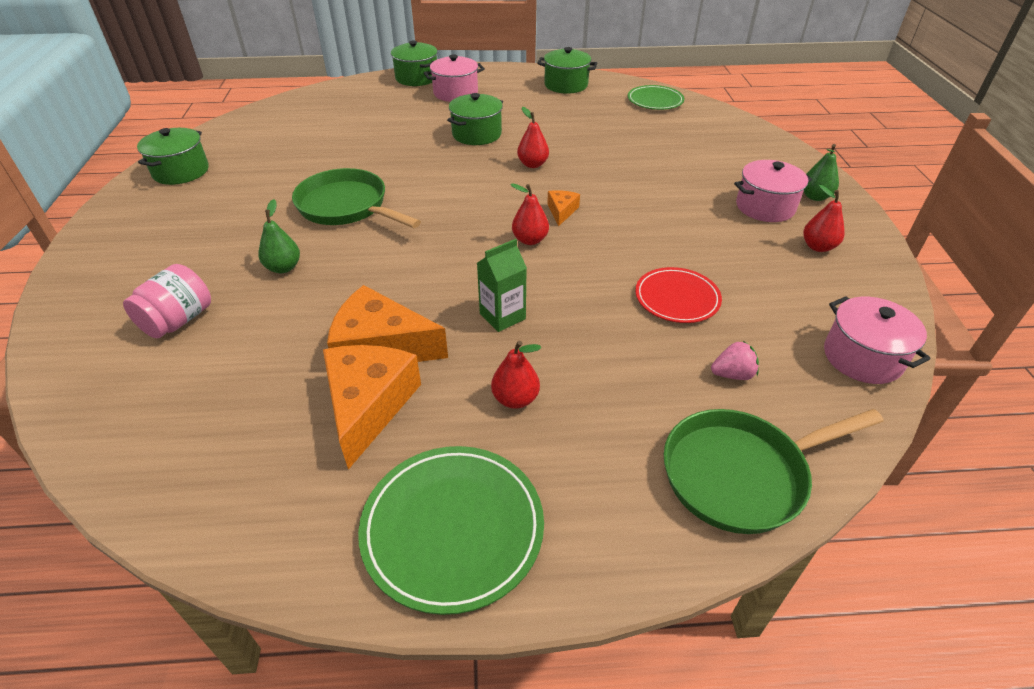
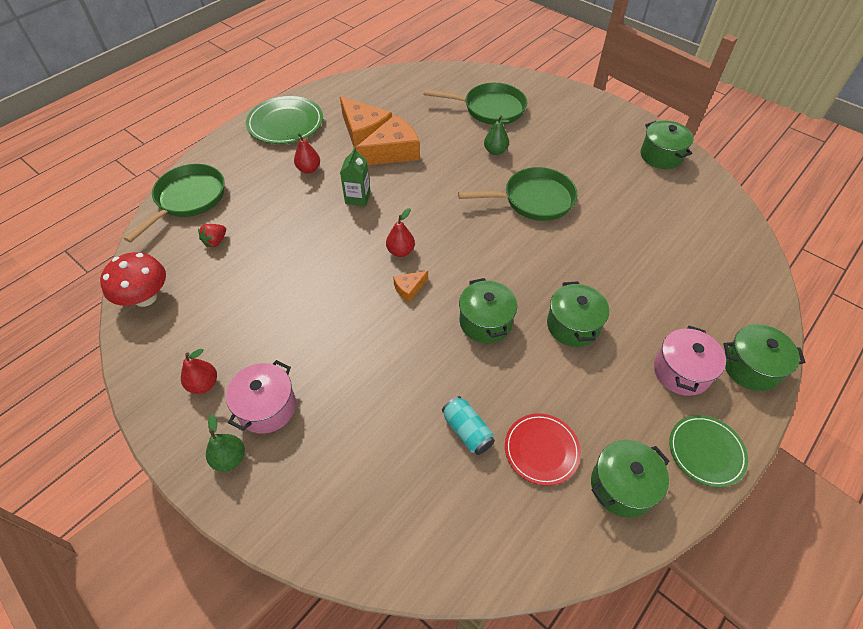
camera: 135 degrees right, 10 degrees up
(178, 320) = (490, 109): pink jar -> green pan
(532, 164) = (485, 322): red pear -> green pot
(561, 211) = (409, 289): orange cheese -> orange cheese turned 90 degrees clockwise
(623, 133) = (467, 431): none -> turquoise can
(655, 100) = (502, 536): green plate -> green plate (706, 452)
(677, 298) = (275, 269): red plate -> red plate (541, 450)
(732, 374) = (215, 241): pink strawberry -> red strawberry
(862, 357) = (145, 297): pink pot -> red mushroom

